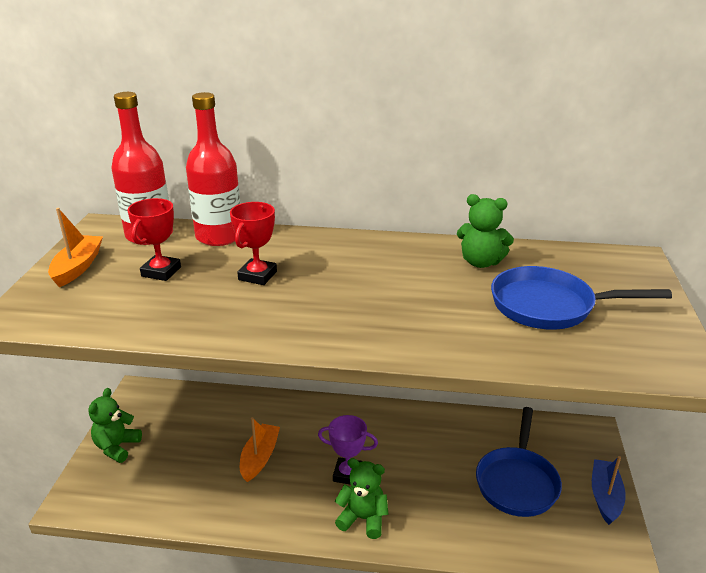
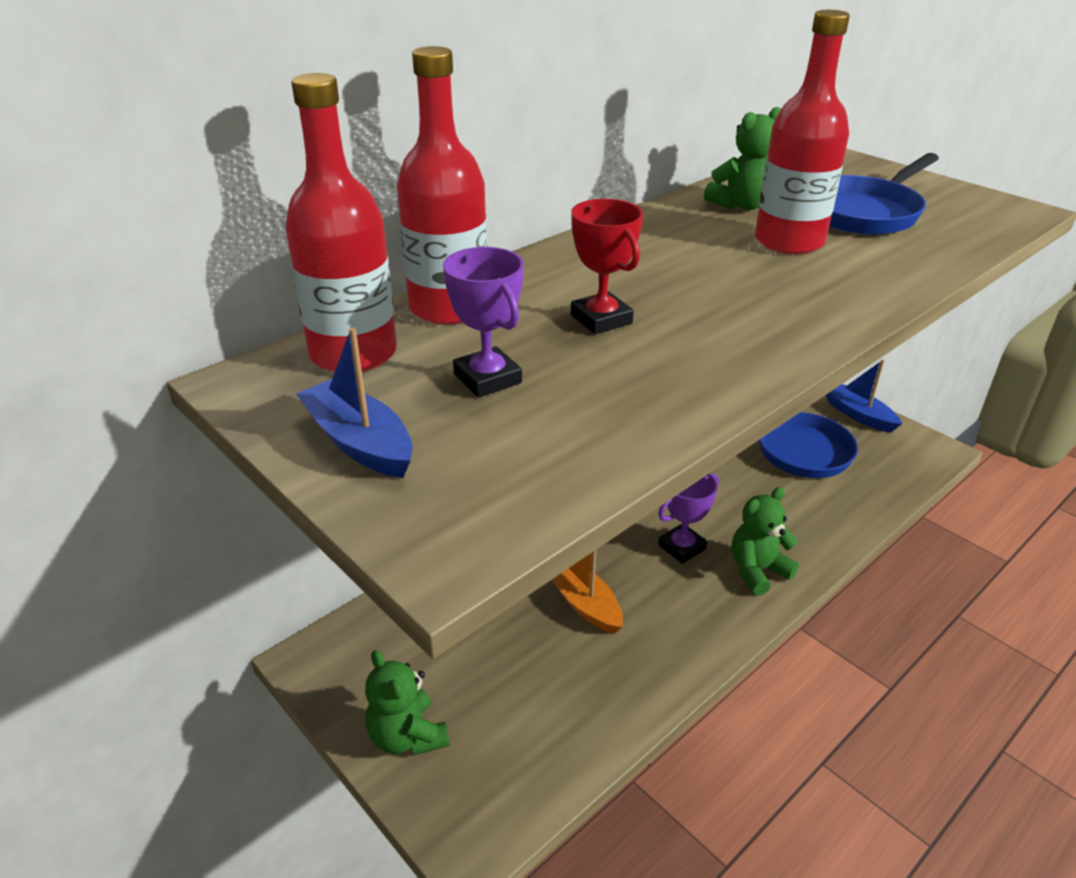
camera: 50 degrees left, 5 degrees up
(78, 267) = (359, 442): orange boat -> blue boat
(161, 272) = (487, 378): red trophy -> purple trophy
(449, 295) = (789, 242): none -> red bottle

